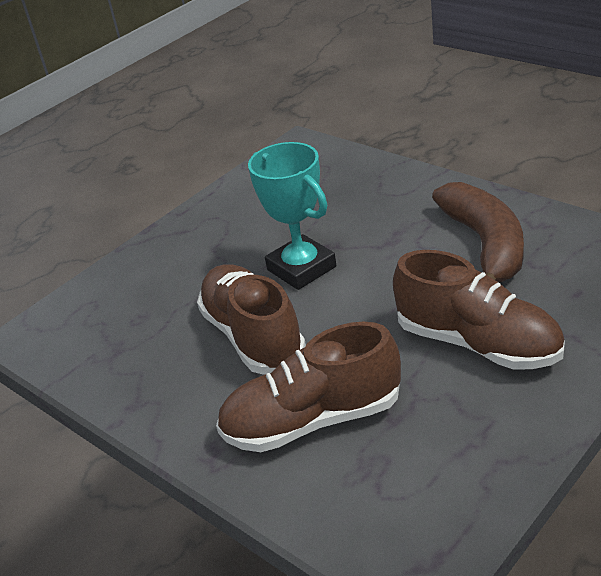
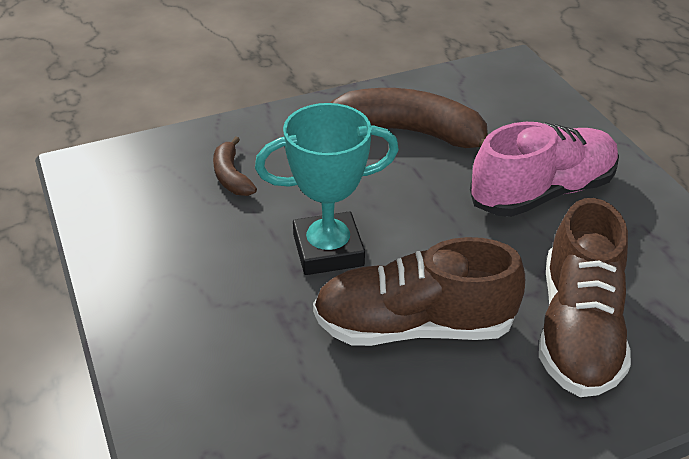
camera: 70 degrees left, 5 degrees up
(343, 196) = (231, 176): none -> brown banana
(478, 344) = (542, 192): brown shoe -> pink shoe

